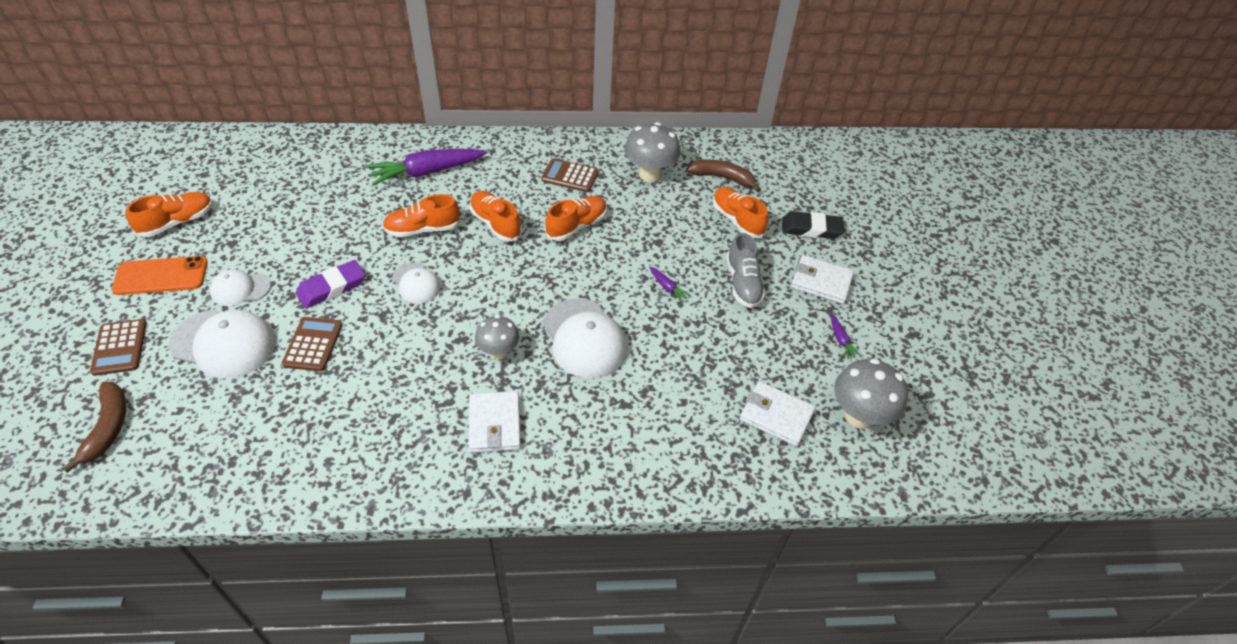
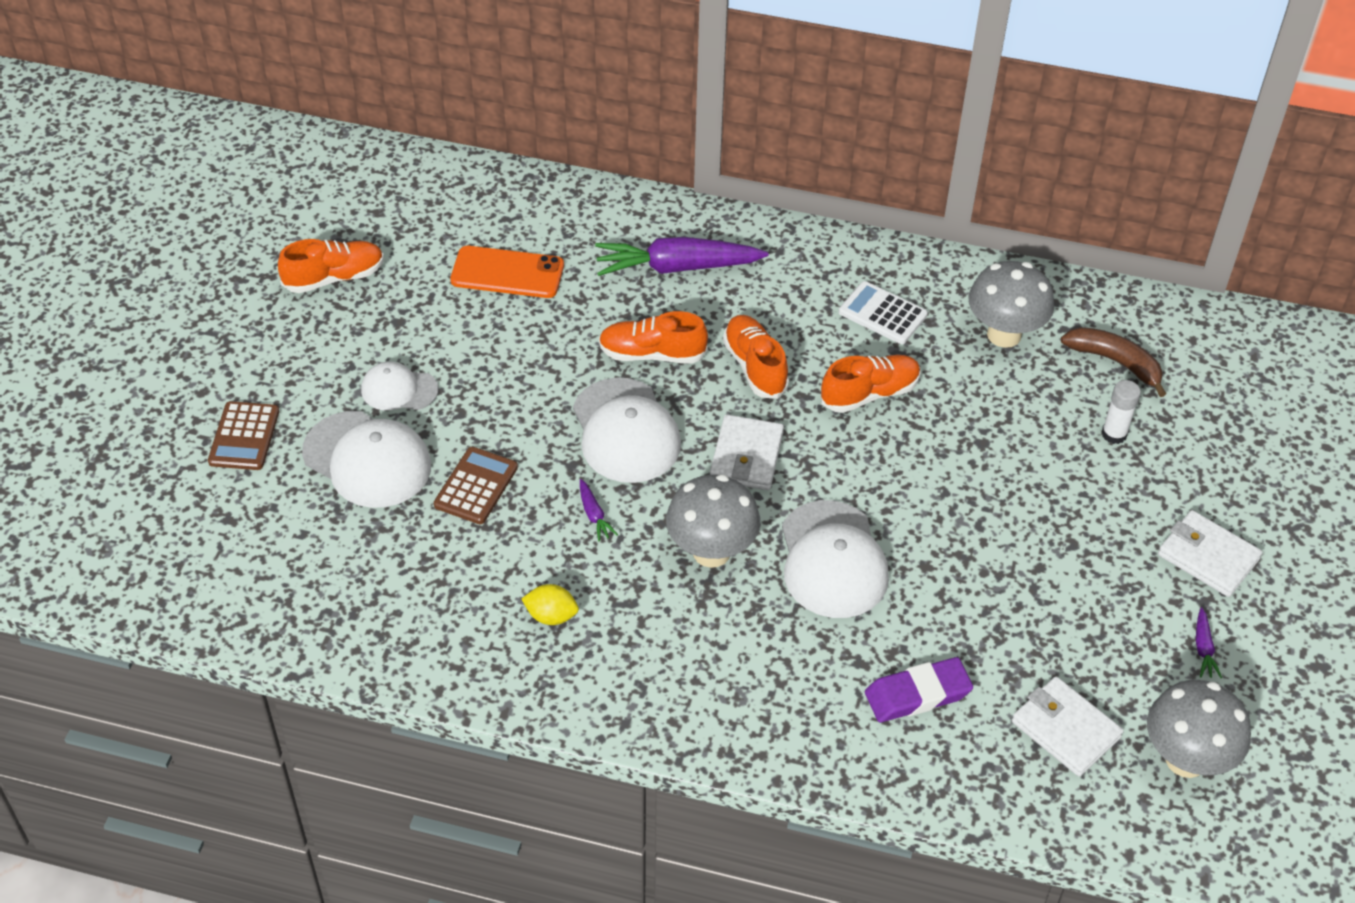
camera: 20 degrees right, 0 degrees up
(108, 428) = (220, 536): brown banana -> none
(161, 276) = (304, 350): orange phone -> orange phone (507, 273)
(332, 287) = (514, 413): purple eraser -> purple eraser (917, 694)
(391, 426) = (551, 616): none -> yellow lemon
(416, 283) = (625, 431): white cap -> white cap, size x1.72
(495, 424) = (682, 646): white wallet -> white wallet (746, 456)
(498, 352) = (711, 552): grey mushroom -> grey mushroom, size x1.55
(570, 176) = (882, 314): brown calculator -> white calculator
(667, 287) = (973, 514): purple carrot -> purple carrot (594, 515)
(737, 220) = (1114, 434): orange shoe -> white glue stick
(743, 283) = (1087, 533): grey shoe -> none
(811, 229) = (1226, 472): black eraser -> none

